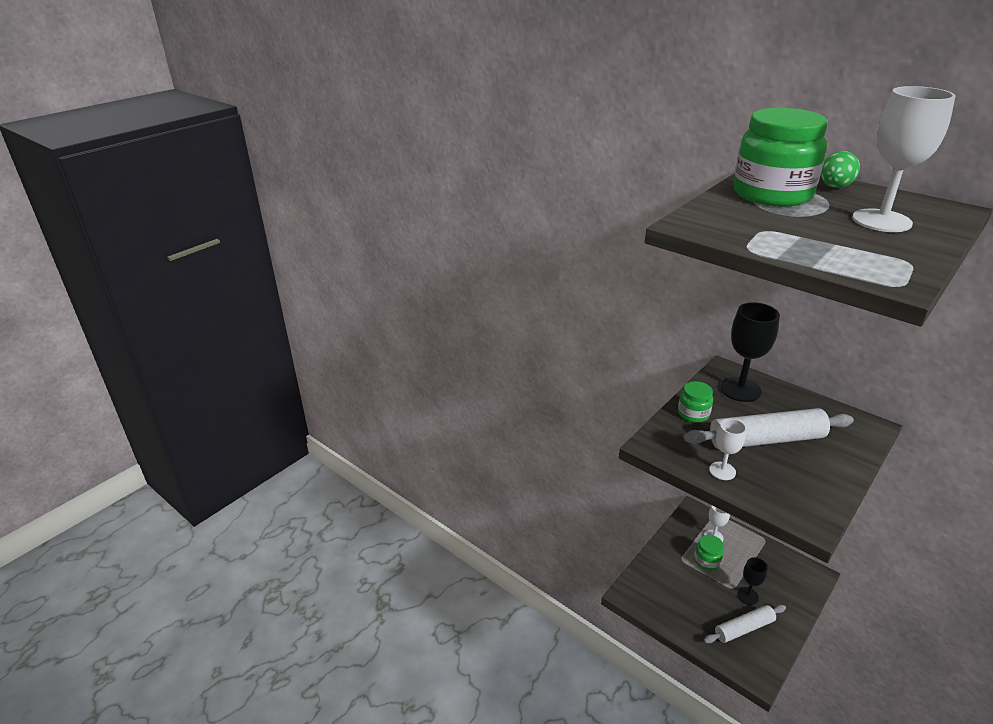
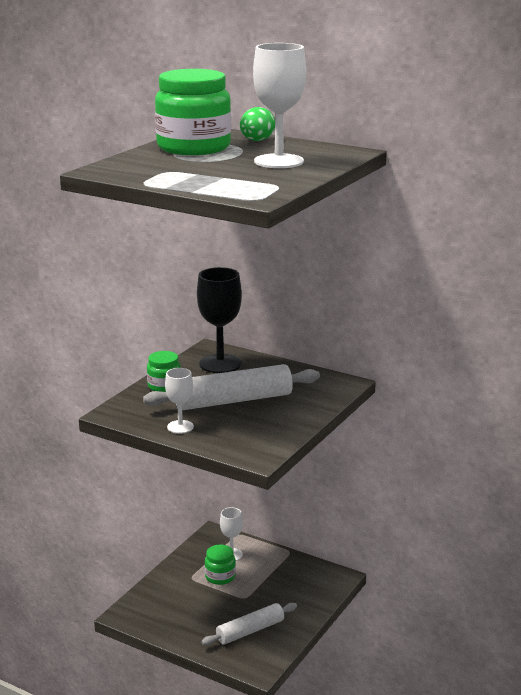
camera: 10 degrees left, 10 degrees down
(747, 596) = (260, 602): black goblet -> none

